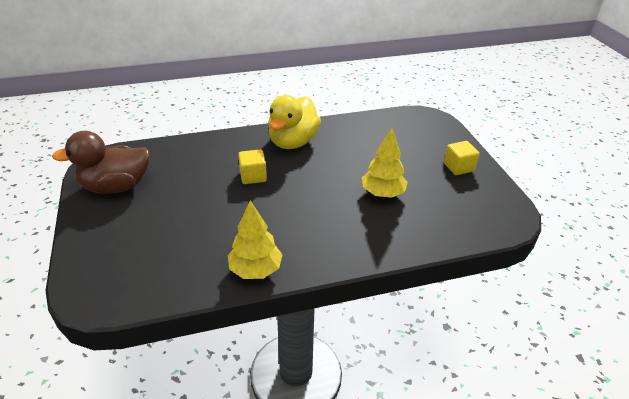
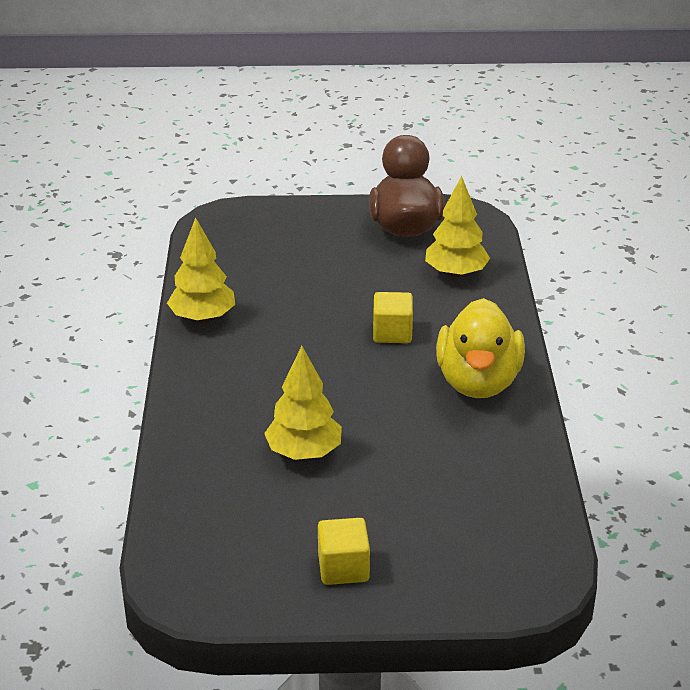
camera: 105 degrees right, 5 degrees down
(179, 159) = (456, 273): none -> yellow tree
(293, 142) = (478, 382): yellow duck -> yellow duck turned 120 degrees counterclockwise

